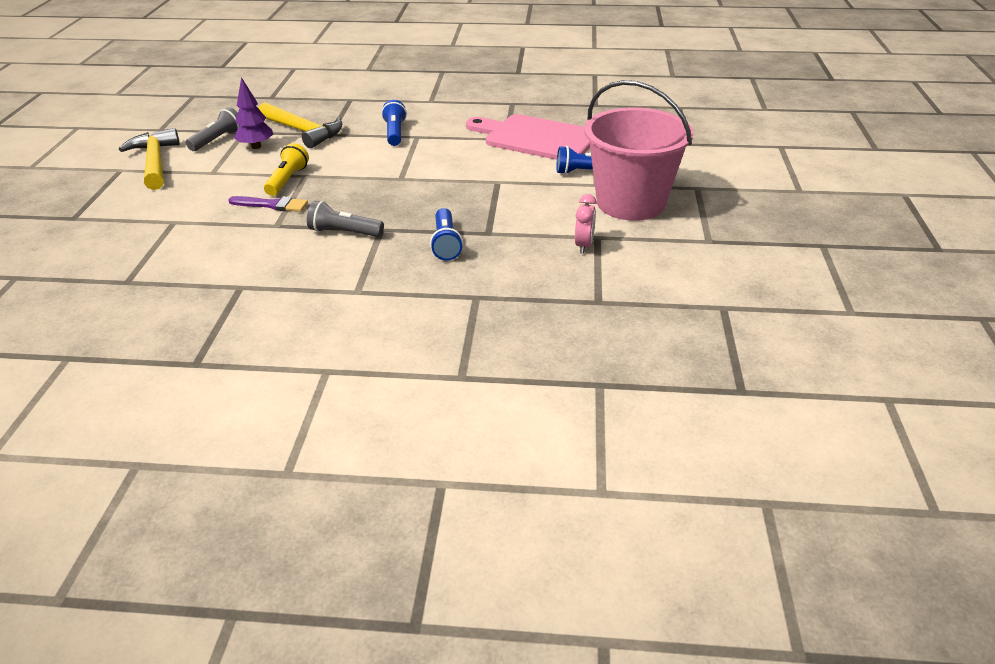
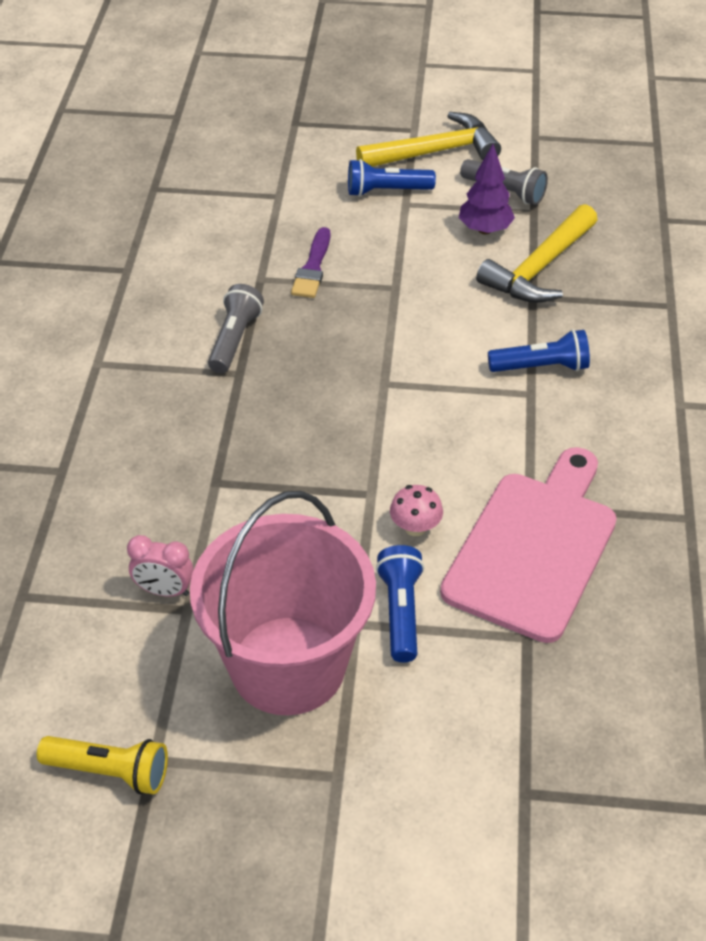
camera: 90 degrees right, 10 degrees up
(287, 180) = (381, 272): yellow flashlight -> yellow flashlight (110, 771)
(446, 243) = (192, 438): blue flashlight -> blue flashlight (386, 191)
(523, 168) = (415, 527): none -> pink mushroom

